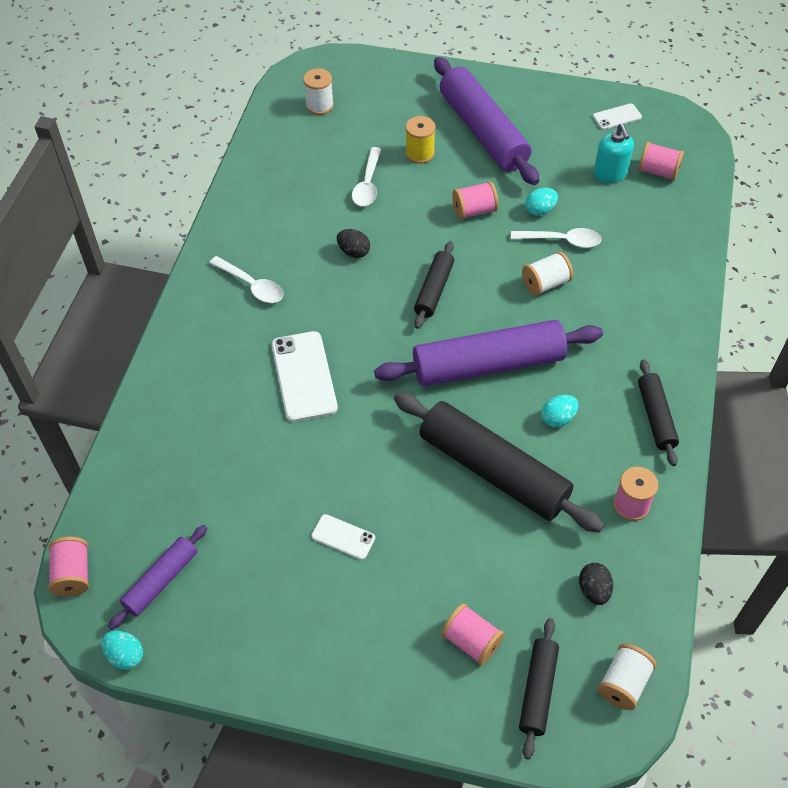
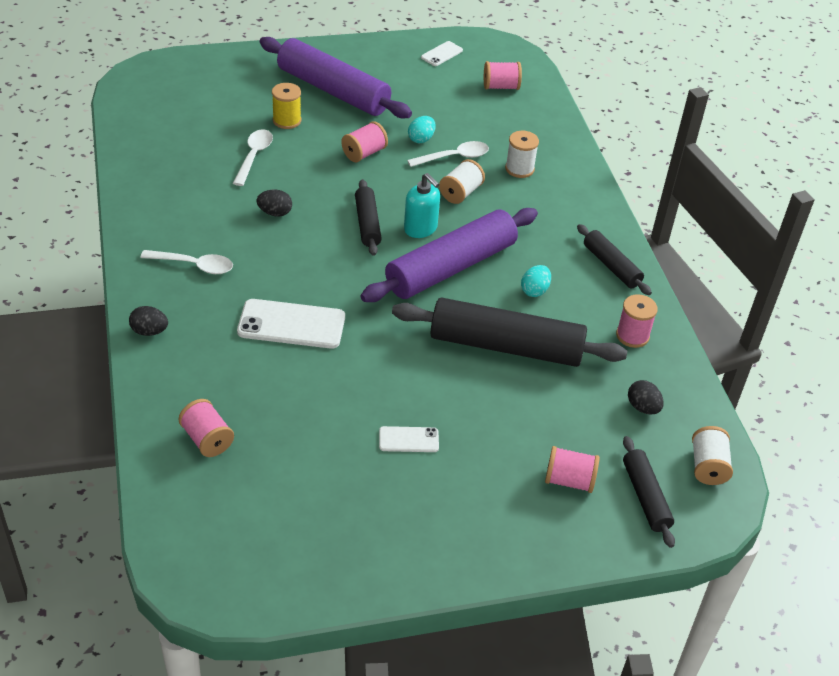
camera: 30 degrees left, 10 degrees down
(73, 574) = (167, 559): pink spool -> pink spool (207, 439)
(125, 655) = (265, 607): turquoise egg -> none
(161, 581) = (260, 534): purple rolling pin -> none
(178, 341) = (149, 331): none -> black egg
(304, 376) = (291, 324): white phone -> white phone turned 45 degrees counterclockwise
(319, 105) = (167, 104): white spool -> white spool (519, 169)
(368, 184) = (254, 156): white spoon -> white spoon turned 150 degrees counterclockwise
(610, 174) = (462, 98): turquoise soap dispenser -> turquoise soap dispenser (420, 229)

